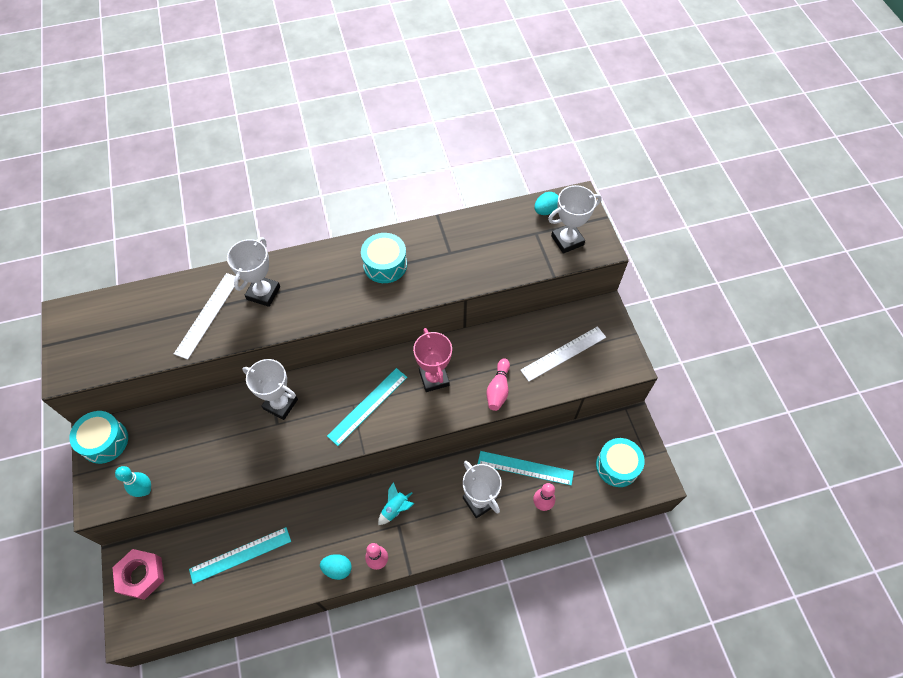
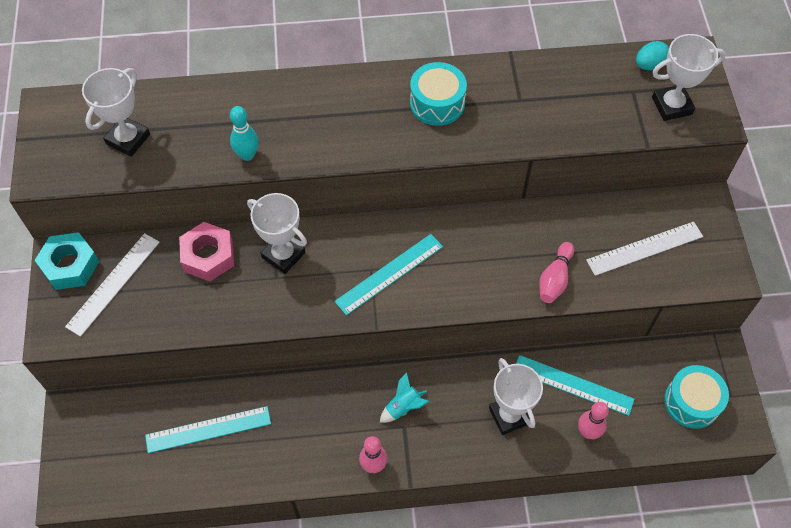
camera: 10 degrees right, 0 degrees up
(104, 441) = (70, 265): turquoise drum -> turquoise nut
(141, 575) = (89, 433): pink nut -> pink nut (208, 256)
(145, 490) = (110, 329): turquoise bowling pin -> turquoise bowling pin (247, 155)
(208, 315) = (214, 132): white ruler -> white ruler (113, 283)
(263, 293) = (284, 116): white trophy -> white trophy (128, 139)
(337, 569) = (322, 465): turquoise egg -> none
(434, 378) = (476, 253): pink trophy -> none

